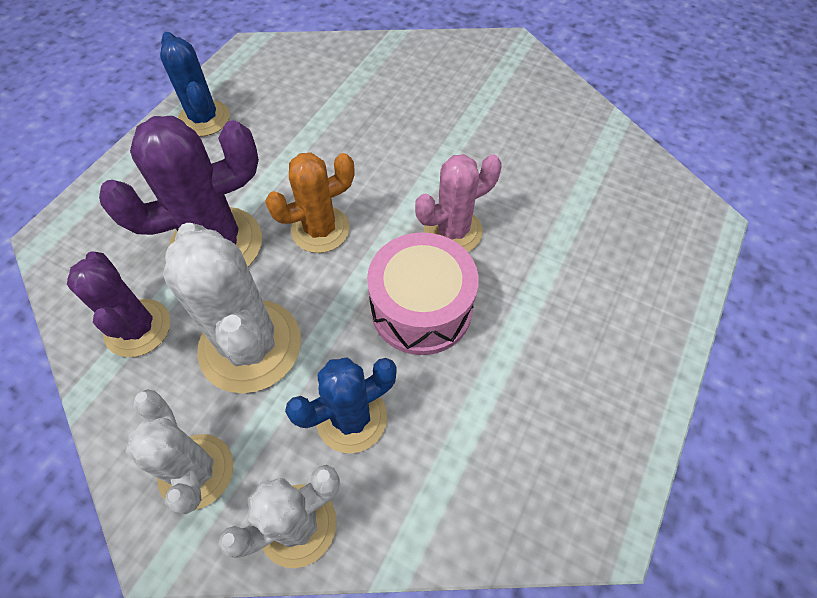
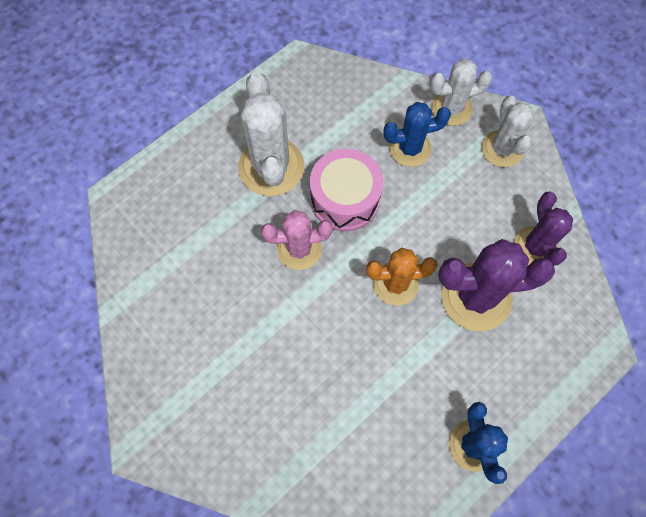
camera: 160 degrees left, 10 degrees up
(250, 346) = (462, 210): white cactus -> white cactus (271, 167)

